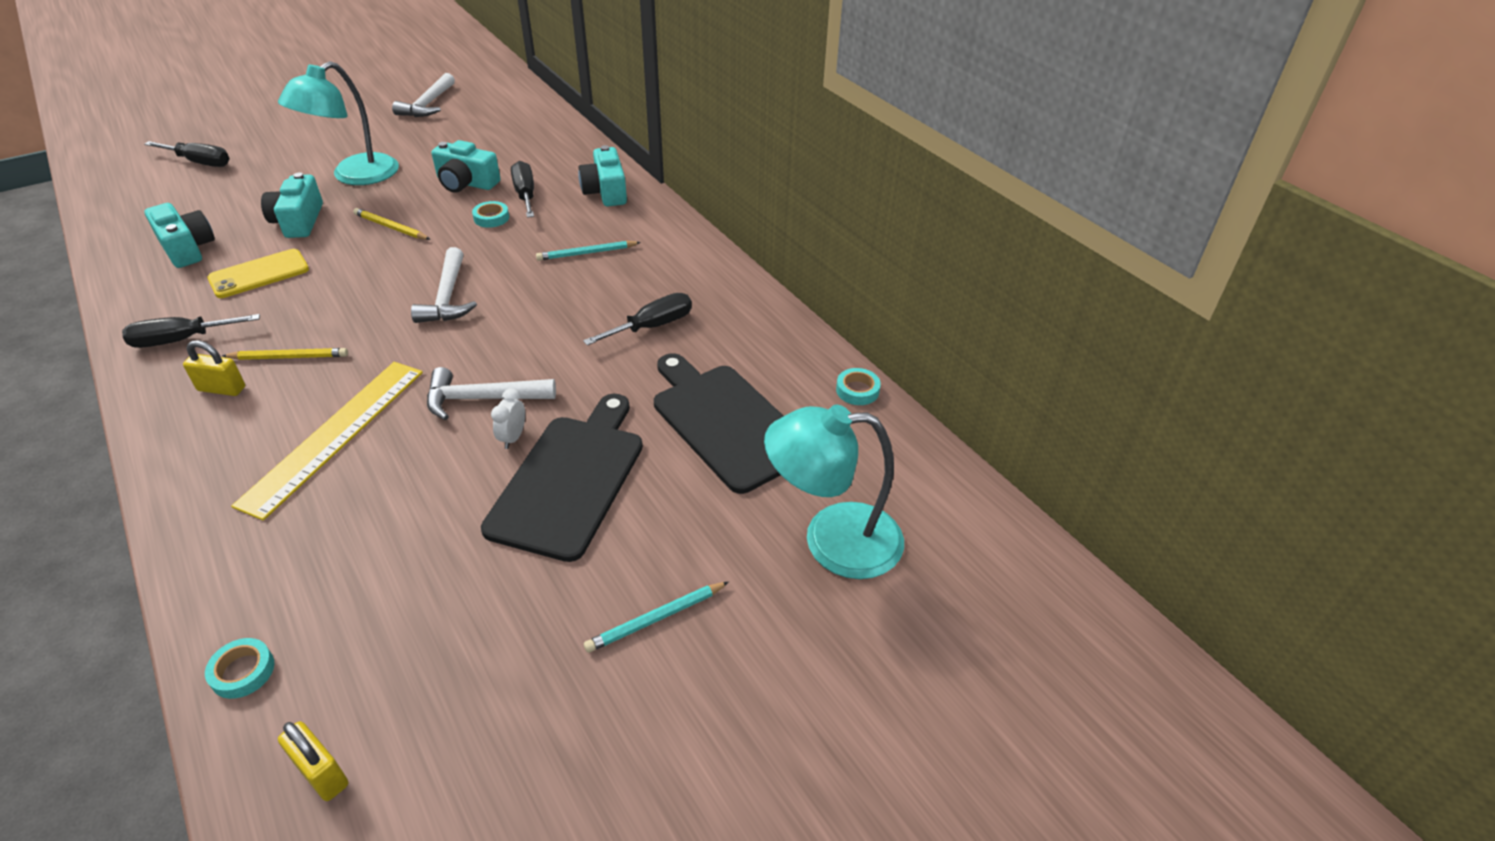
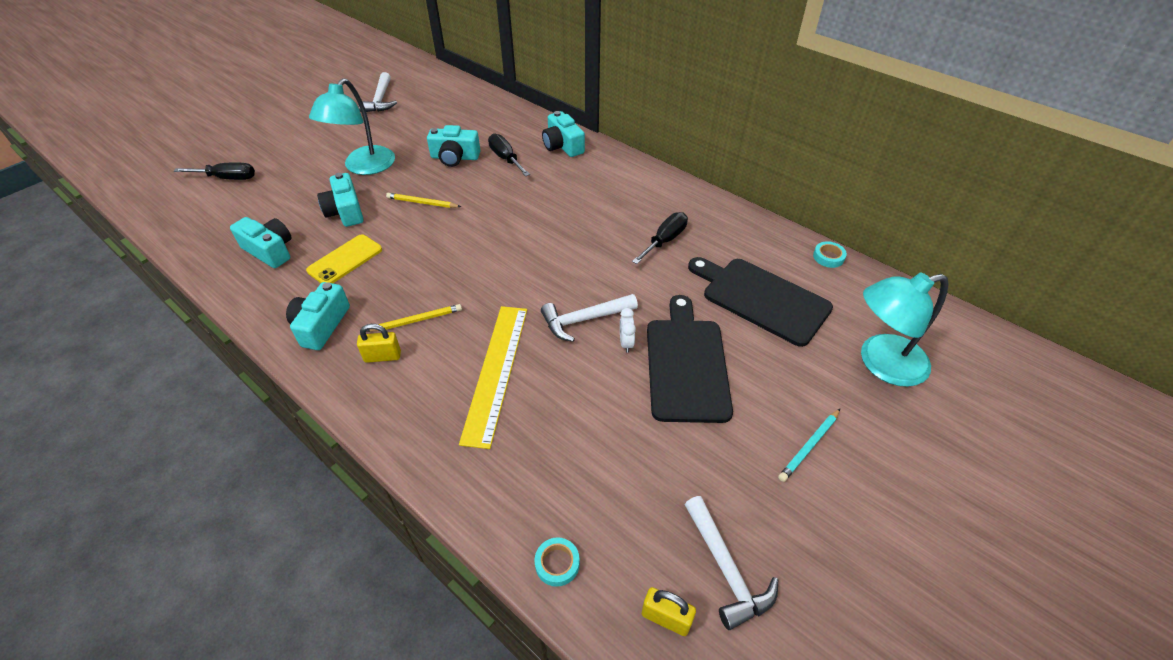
camera: 15 degrees left, 5 degrees up
(181, 340) = (321, 325): black screwdriver -> turquoise camera
(447, 297) = (504, 249): white hammer -> white hammer (726, 569)
(491, 218) = (493, 181): turquoise tape -> none
(587, 253) = (582, 195): turquoise pencil -> none

